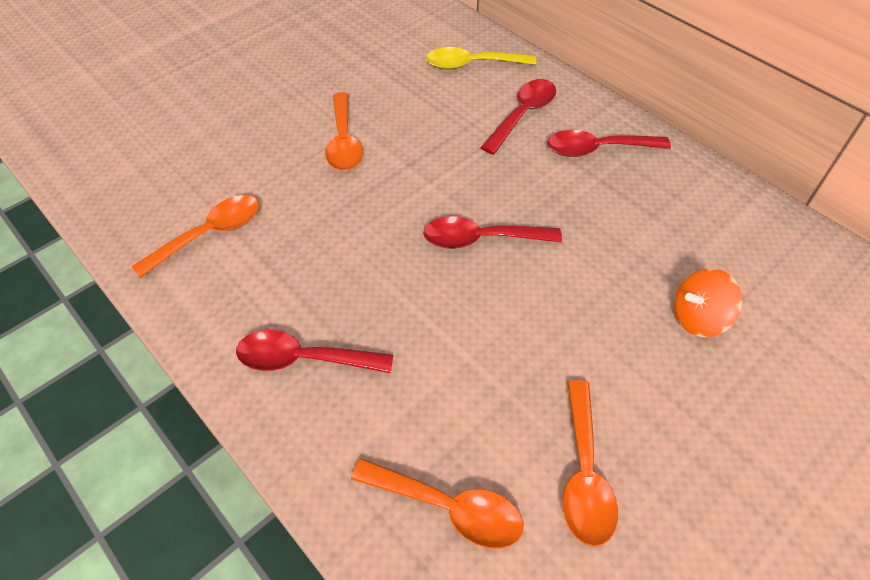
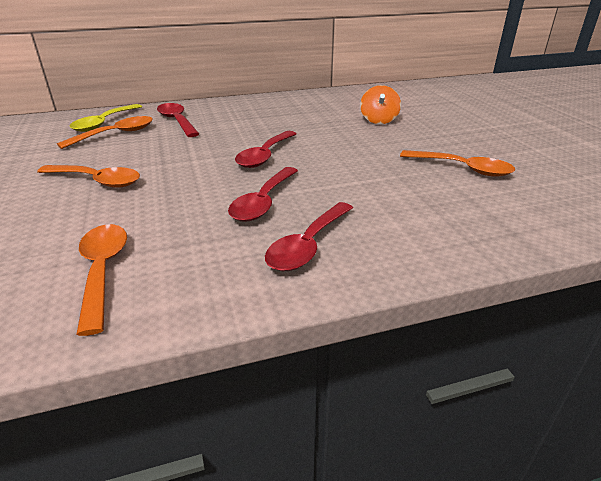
camera: 65 degrees left, 20 degrees down
(449, 507) = (472, 213): orange spoon -> orange spoon (116, 134)
(597, 149) = (236, 111): red spoon -> red spoon (263, 202)

